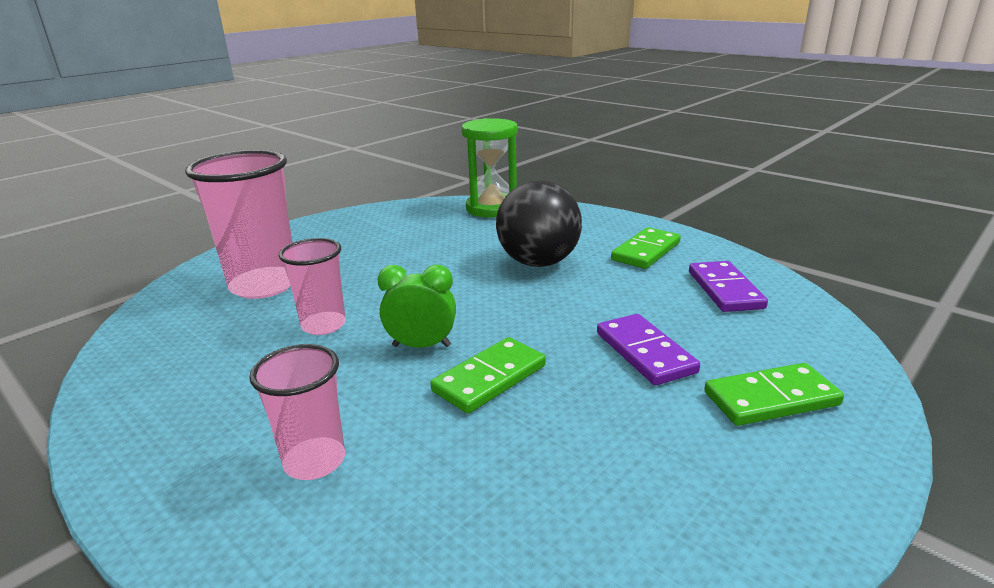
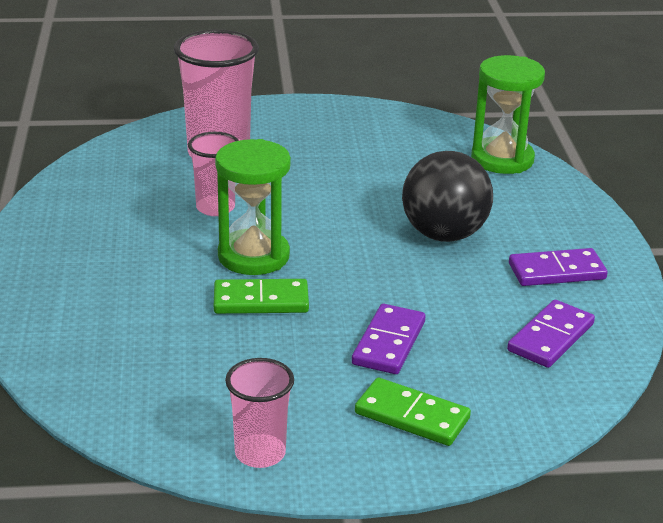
camera: 40 degrees right, 5 degrees up
(314, 461) = (106, 291): pink cup -> pink cup (260, 453)
(421, 346) = (253, 256): green clock -> green hourglass
(646, 251) = (557, 271): green domino -> purple domino

